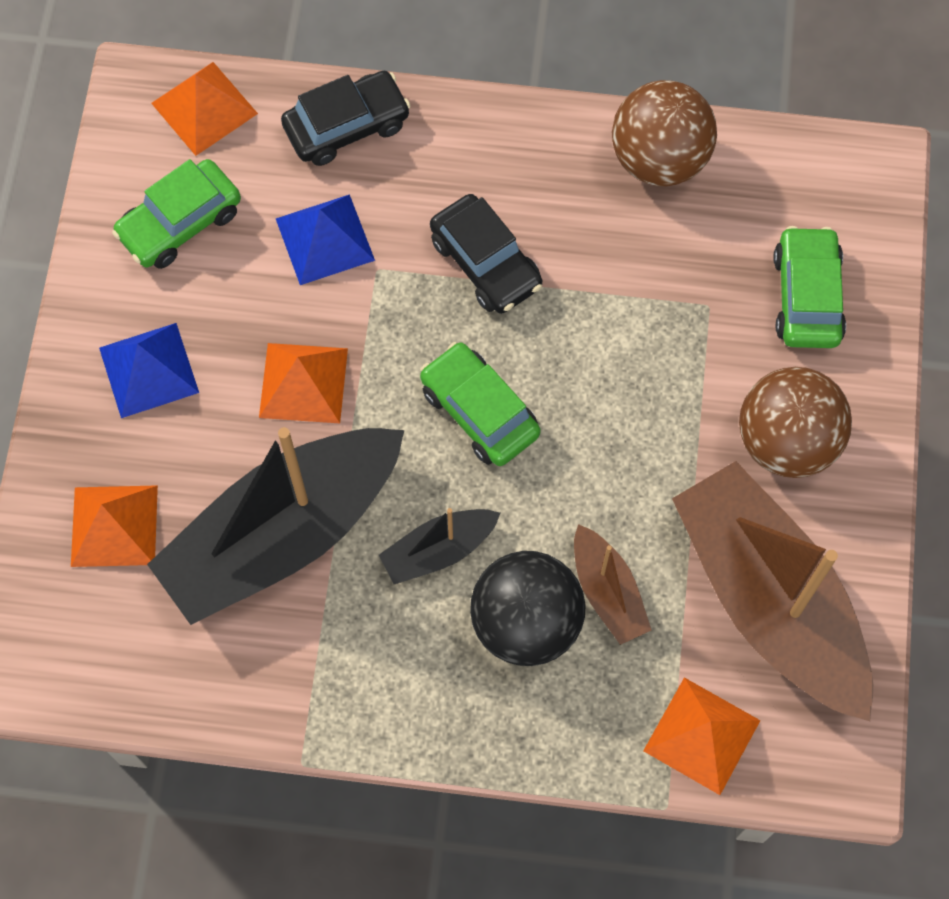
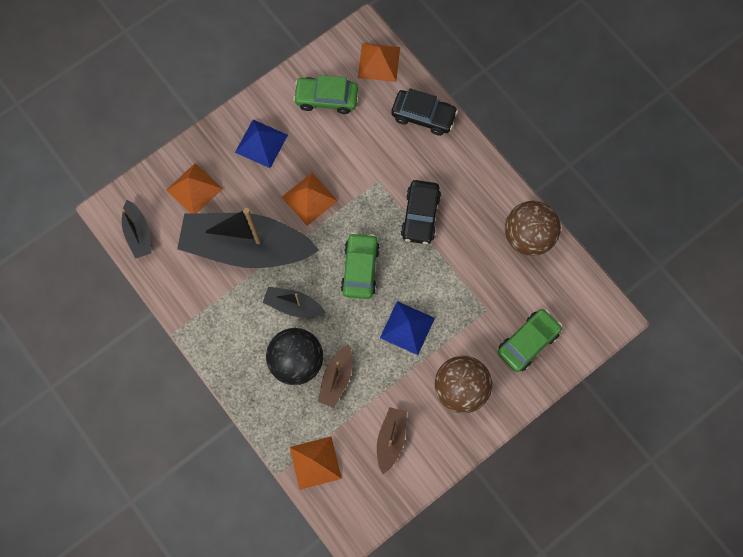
camera: 45 degrees right, 5 degrees up
(94, 668) = (138, 233): none -> black boat
(325, 239) = (371, 152): blue pyramid -> blue pyramid (407, 328)
(768, 600) = (391, 439): brown boat -> brown boat, size x0.45

